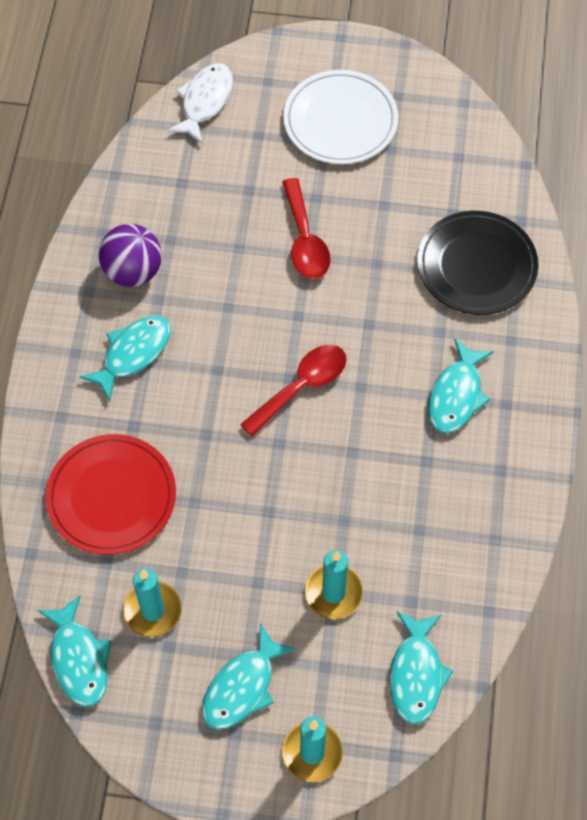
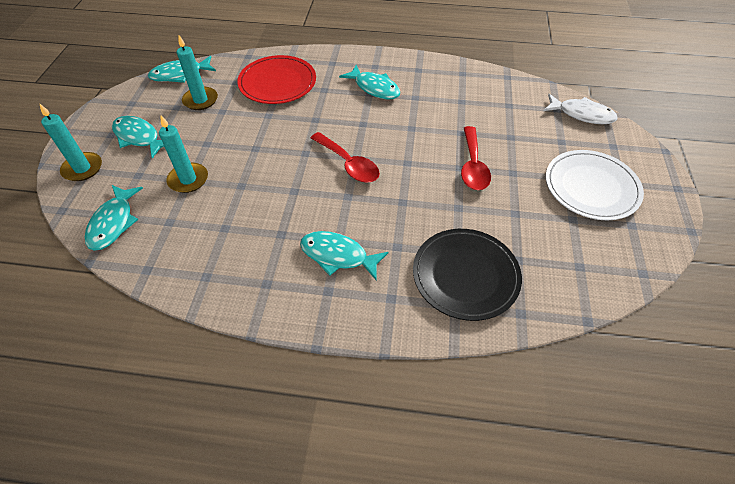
camera: 90 degrees right, 10 degrees down
(133, 271) = (435, 86): purple ball -> none
(305, 240) = (473, 166): red spoon -> red spoon turned 75 degrees counterclockwise
(416, 674) = (113, 223): turquoise fish -> turquoise fish turned 90 degrees counterclockwise

